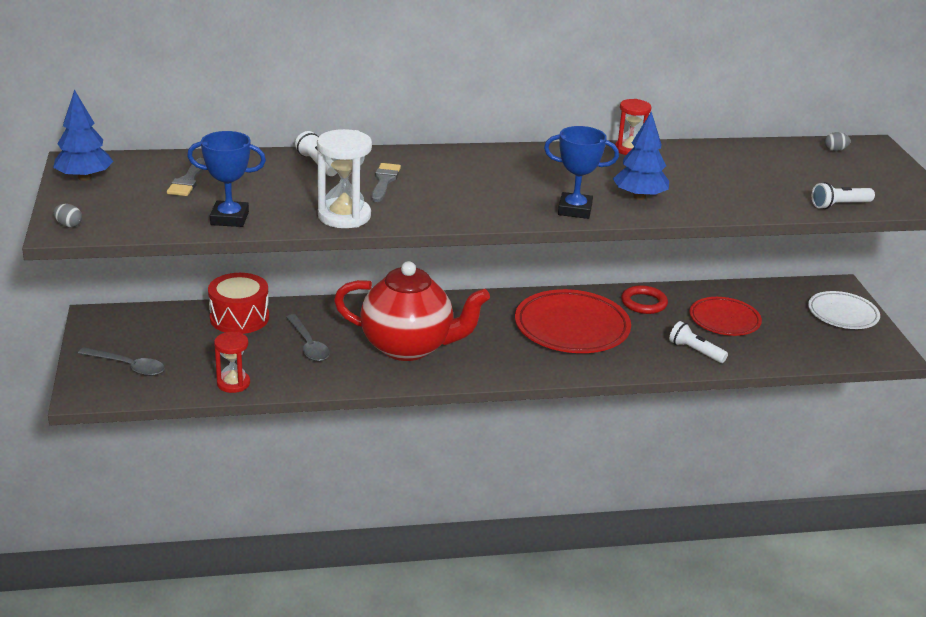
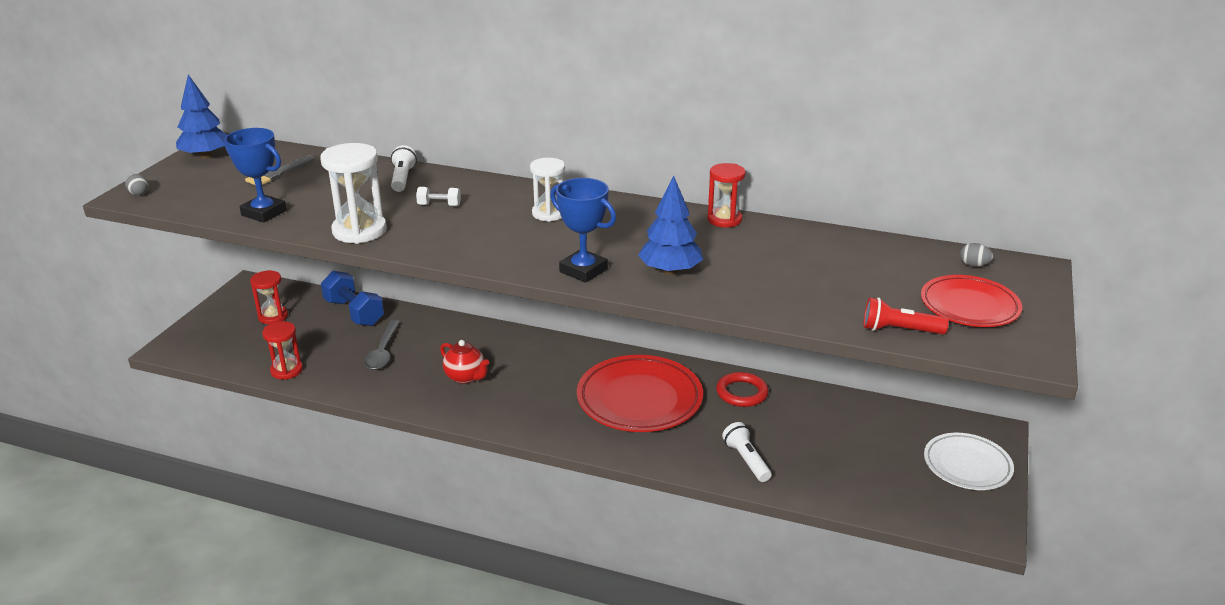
camera: 30 degrees right, 0 degrees up
(128, 366) = (226, 333): grey spoon -> none
(159, 340) = (273, 316): none -> red hourglass
(239, 318) = (354, 313): red drum -> blue dumbbell
(384, 181) = (439, 205): grey brush -> white dumbbell
(408, 347) = (465, 377): red teapot -> red teapot, size x0.45
(487, 170) = (549, 213): none -> white hourglass
(724, 320) = (814, 435): red plate -> red plate (969, 306)
(839, 205) = (899, 330): white flashlight -> red flashlight

